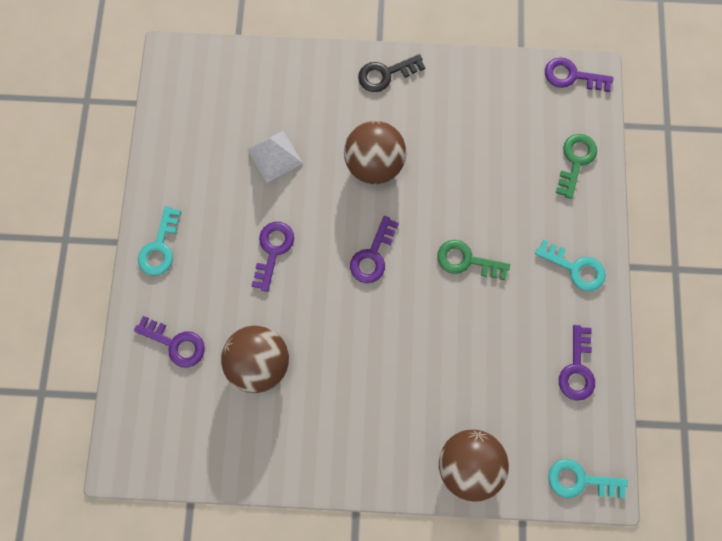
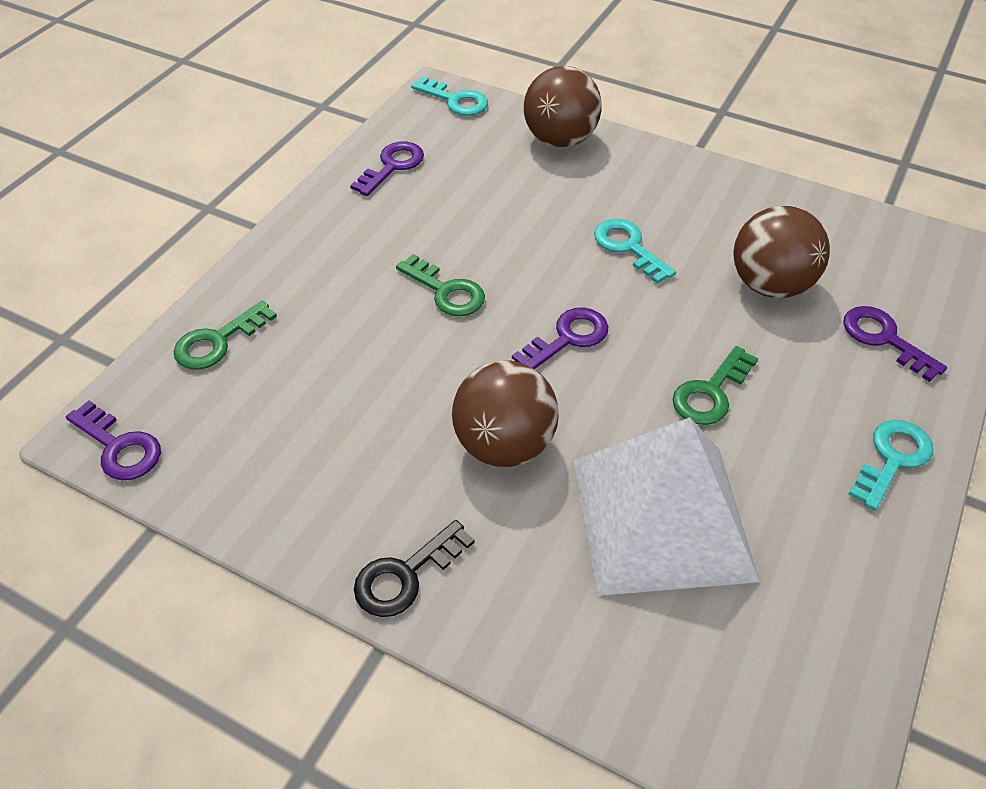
camera: 155 degrees left, 25 degrees down
(273, 250) = (710, 392): purple key -> green key
(275, 156) = (661, 518): white pyramid -> white pyramid, size x2.09
(385, 74) = (405, 575): black key -> black key turned 135 degrees clockwise
(575, 268) = (320, 241): turquoise key -> turquoise key (628, 247)

